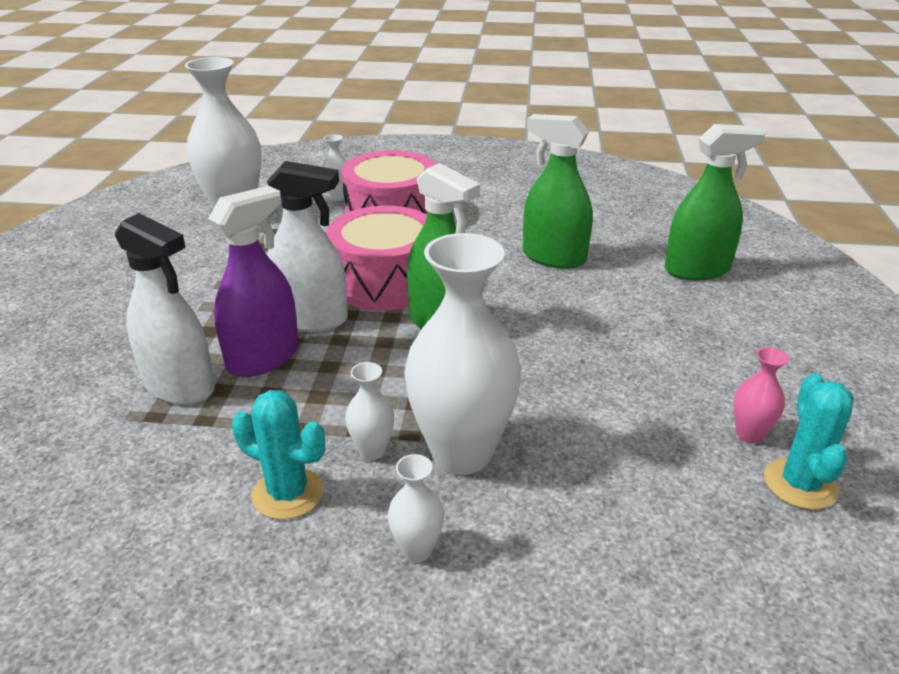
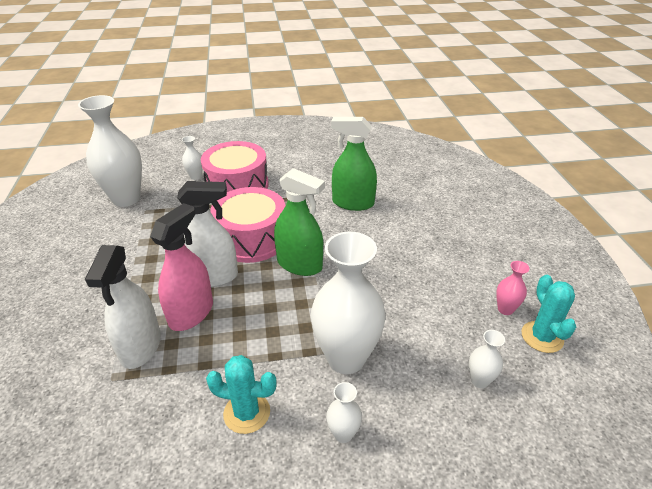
camera: 15 degrees left, 5 degrees up
(179, 386) = (140, 346): white spray bottle -> white spray bottle turned 75 degrees clockwise
(263, 358) = (191, 313): purple spray bottle -> pink spray bottle
(372, 450) = (289, 368): white vase -> white vase (479, 380)
(697, 270) = (440, 199): green spray bottle -> none

